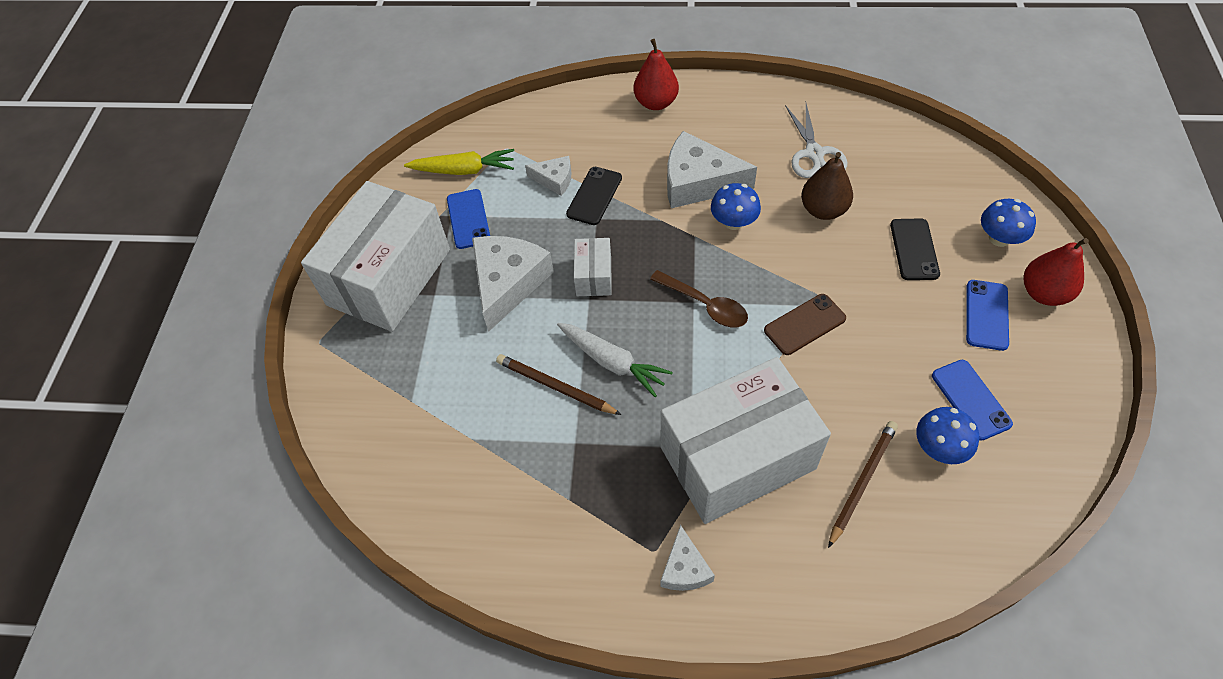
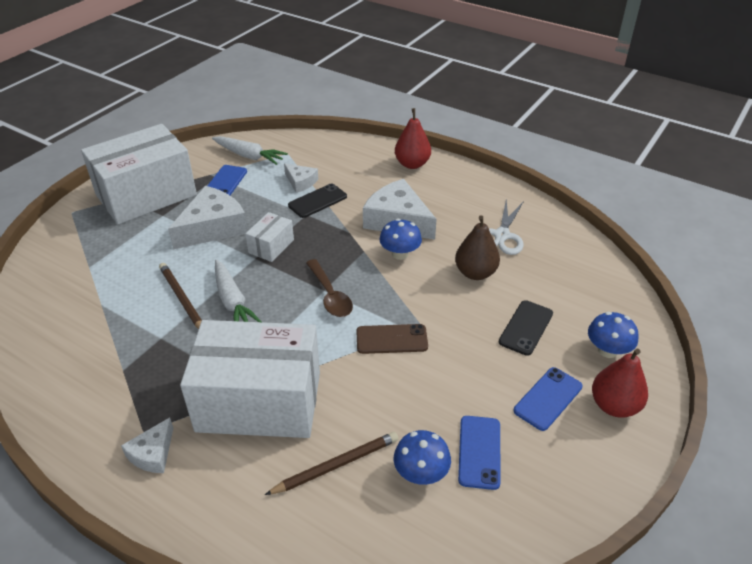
camera: 25 degrees right, 15 degrees down
(464, 170) = (249, 156): yellow carrot -> white carrot

